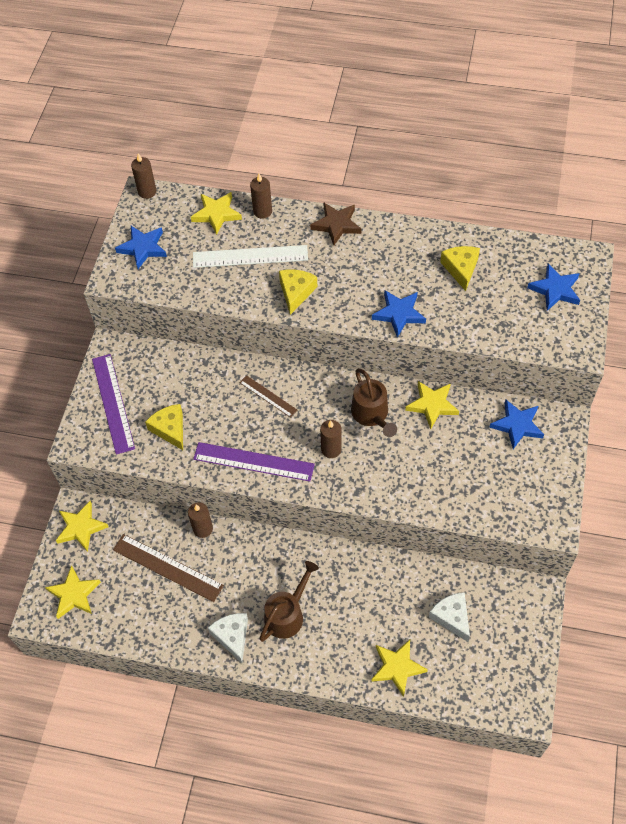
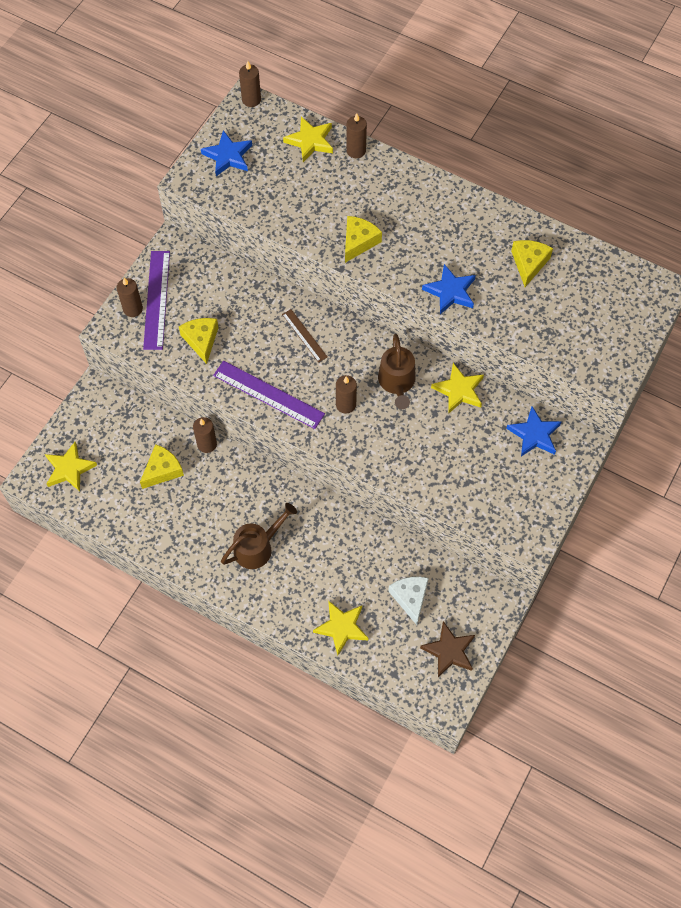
camera: 15 degrees right, 5 degrees up
(81, 527) = (95, 409): yellow star -> none
(92, 418) = (133, 309): none -> brown candle
(167, 567) = (162, 470): brown ruler -> yellow cheese
(232, 636) = (200, 552): white cheese -> none
(250, 256) = (327, 193): white ruler -> none
(336, 225) = (423, 185): brown star -> brown star (449, 651)
(555, 290) = (615, 311): blue star -> none

